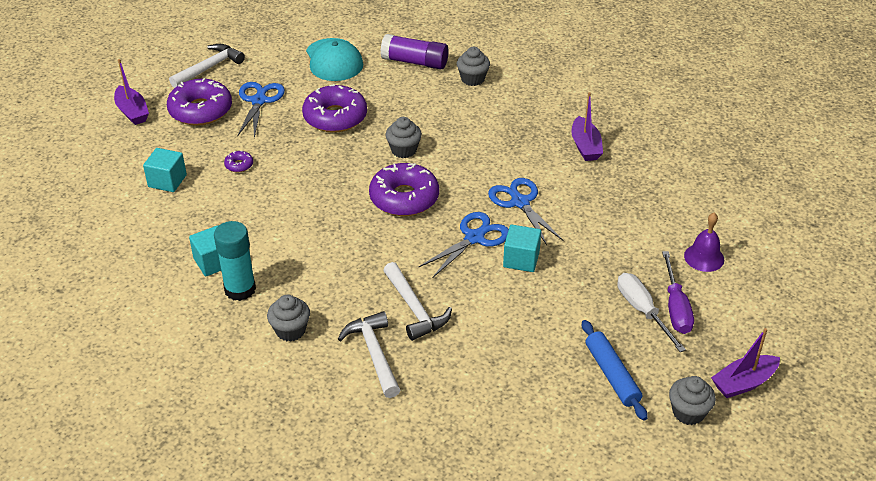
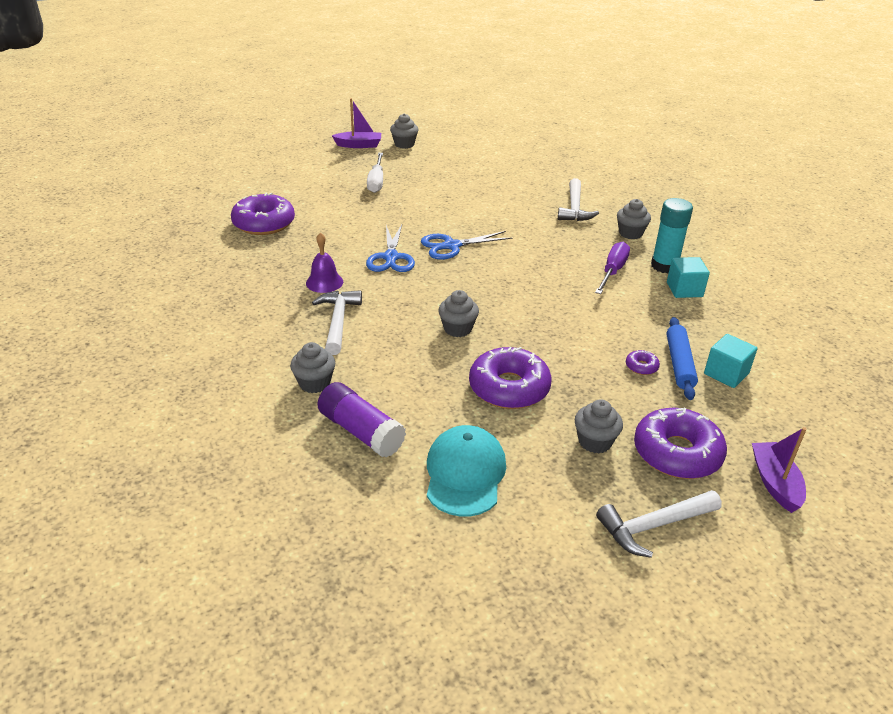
camera: 155 degrees left, 5 degrees down
(259, 101) = (595, 442): blue scissors -> grey cupcake
(404, 198) = (488, 288): purple donut -> purple donut (264, 223)
(414, 309) = (531, 221): white hammer -> white hammer (338, 321)
(521, 259) = (428, 225): turquoise cube -> none
(585, 146) = (284, 280): purple boat -> none
(612, 375) = (429, 165): blue rolling pin -> blue rolling pin (679, 363)
(675, 307) = (353, 178): purple screwdriver -> purple screwdriver (612, 271)
(704, 257) = (299, 192): purple bell -> purple bell (324, 282)

